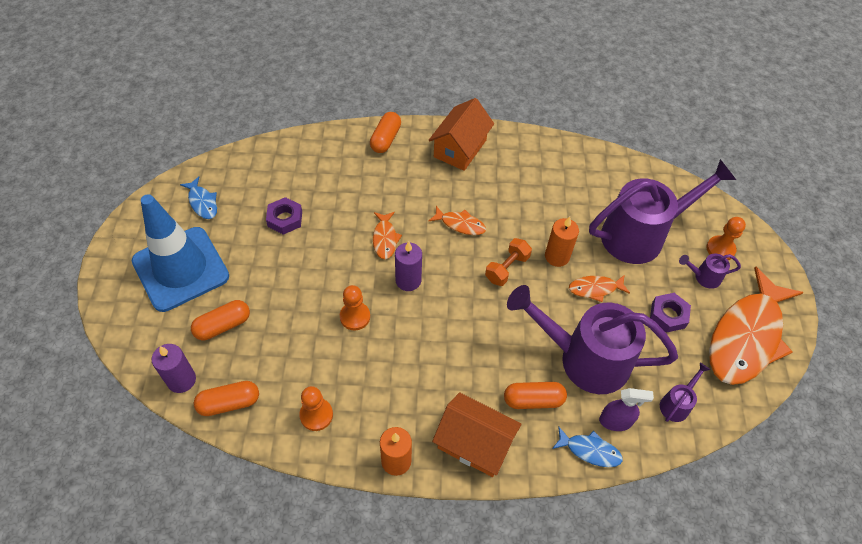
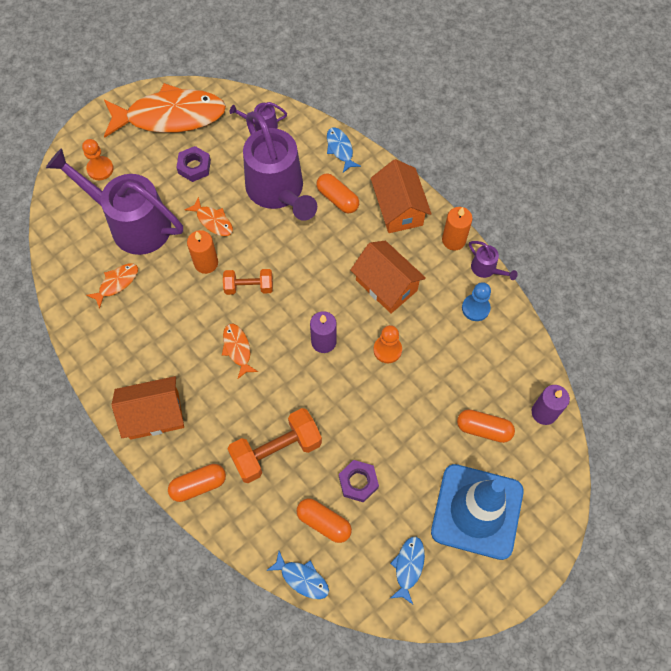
camera: 130 degrees left, 10 degrees up
(229, 403) = (524, 366): orange capsule -> orange capsule (324, 522)
(267, 147) = (302, 578): none -> blue fish
(316, 415) = (475, 308): orange pawn -> blue pawn
(360, 192) = (276, 451): none -> orange dumbbell
(385, 239) = (303, 390): orange fish -> orange fish (116, 283)
(409, 365) = (386, 285): none -> orange house
(615, 421) = (307, 148): purple spray bottle -> none
(703, 277) = (138, 165): purple watering can -> purple watering can (486, 269)

